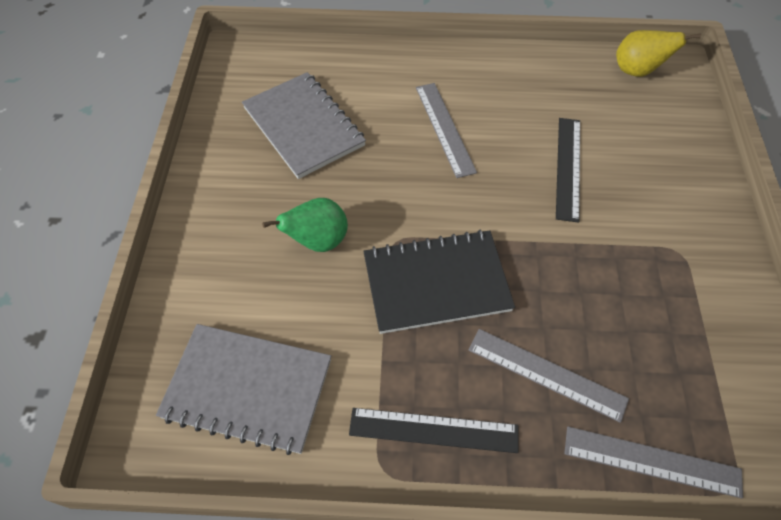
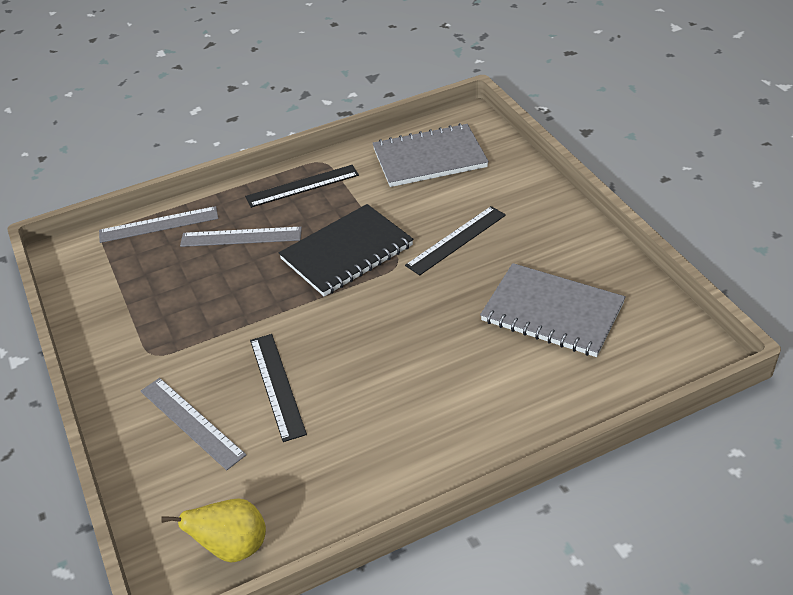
camera: 155 degrees right, 15 degrees down
(318, 241) = (456, 240): green pear -> black ruler
(444, 128) = (419, 370): grey ruler -> grey ruler (191, 422)

